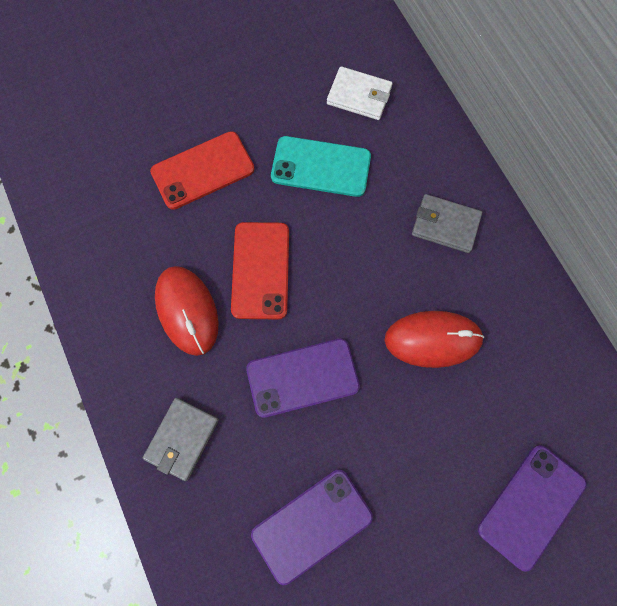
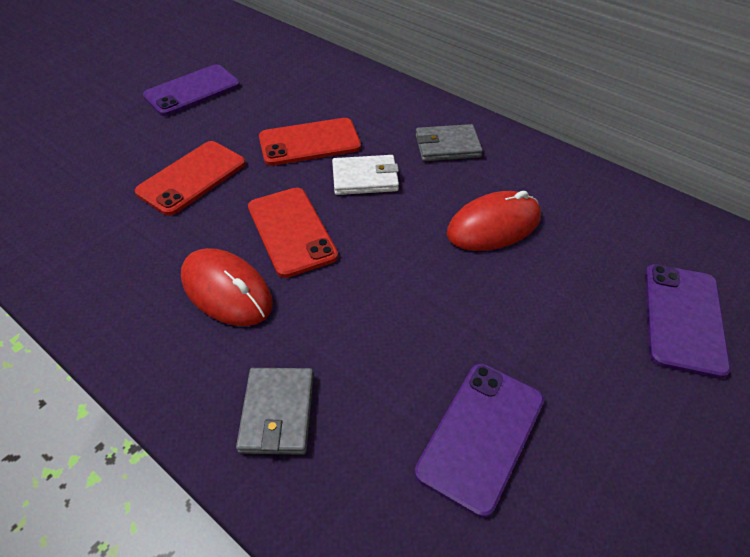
camera: 25 degrees left, 25 degrees down
(302, 377) = (386, 301): purple phone -> purple phone (192, 91)
(321, 167) = (309, 142): turquoise phone -> red phone
(359, 96) = (317, 91): white wallet -> white wallet (365, 178)

